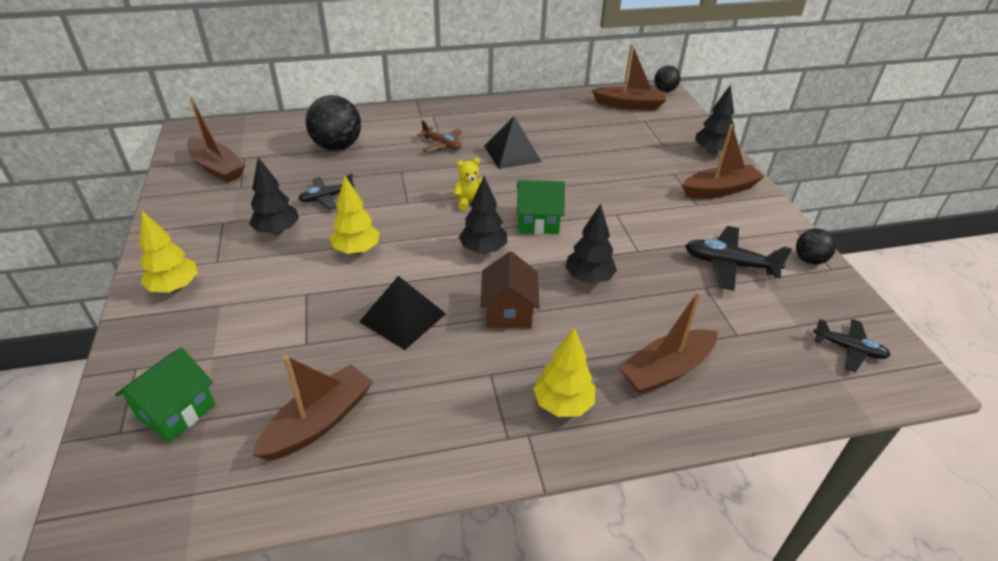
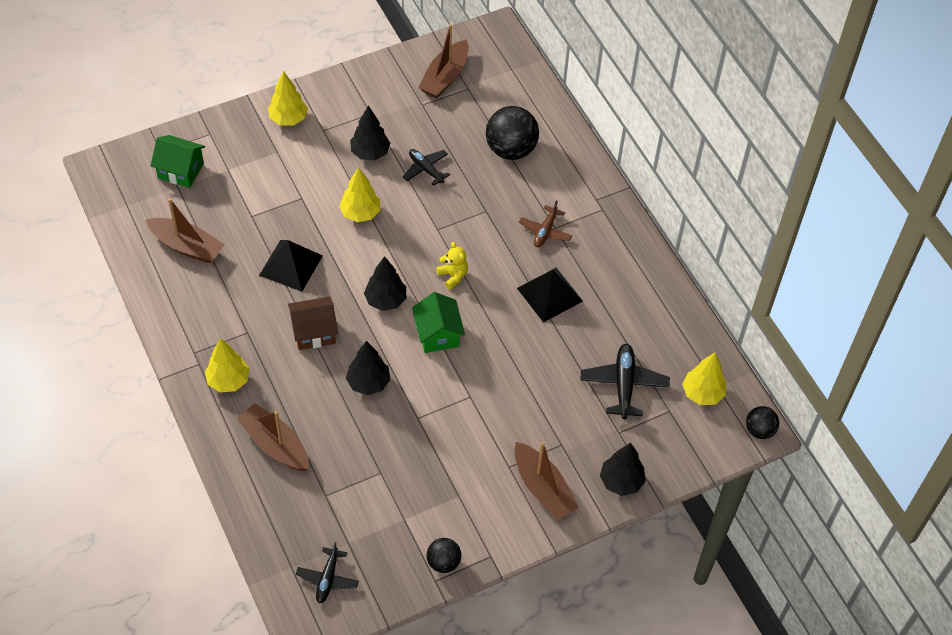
camera: 75 degrees right, 15 degrees up
(629, 105) = (702, 393): brown boat -> yellow tree
(729, 265) = (417, 493): black plane -> black plane (624, 385)

